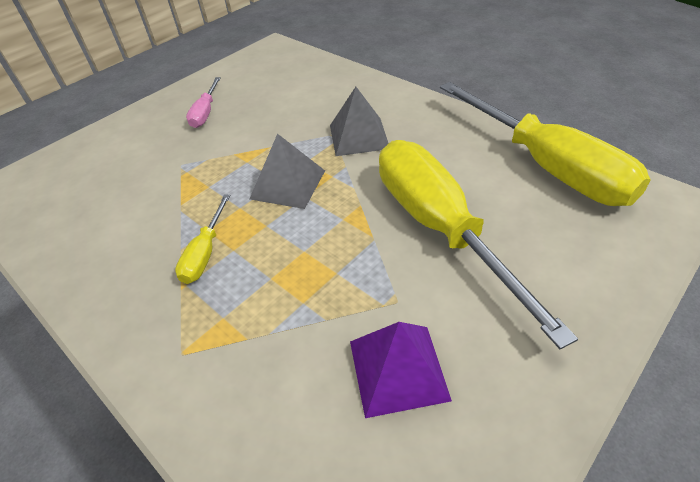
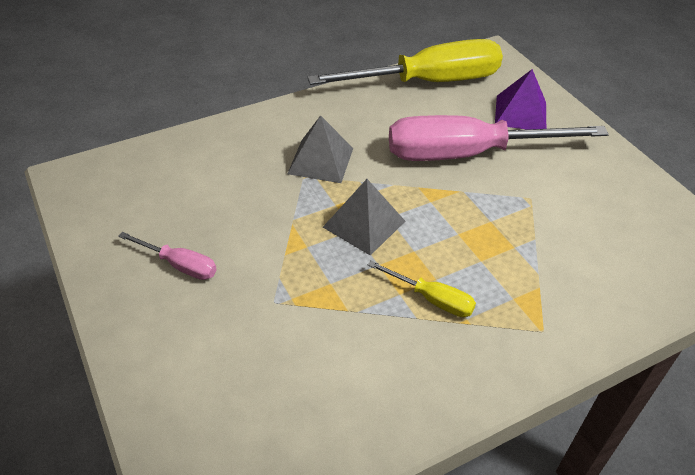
camera: 75 degrees left, 0 degrees up
(398, 369) = (587, 214): purple pyramid -> purple pyramid (520, 113)
(439, 228) = (467, 154): yellow screwdriver -> pink screwdriver

